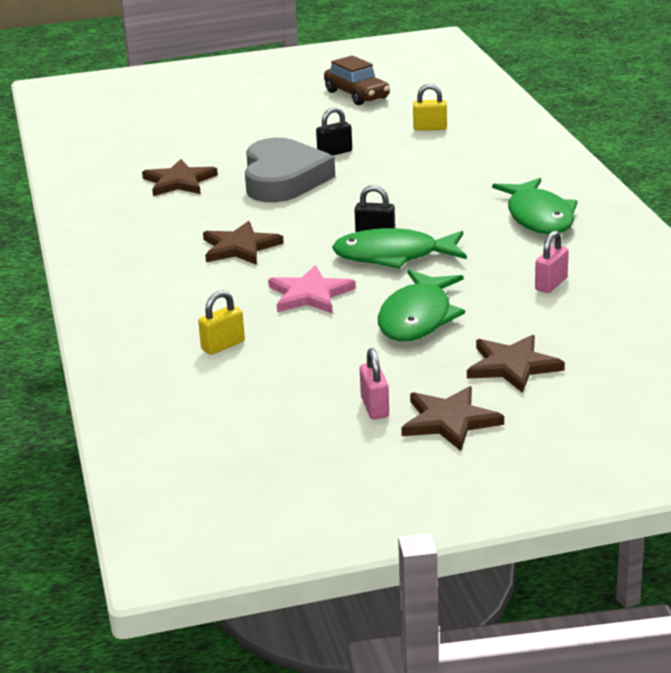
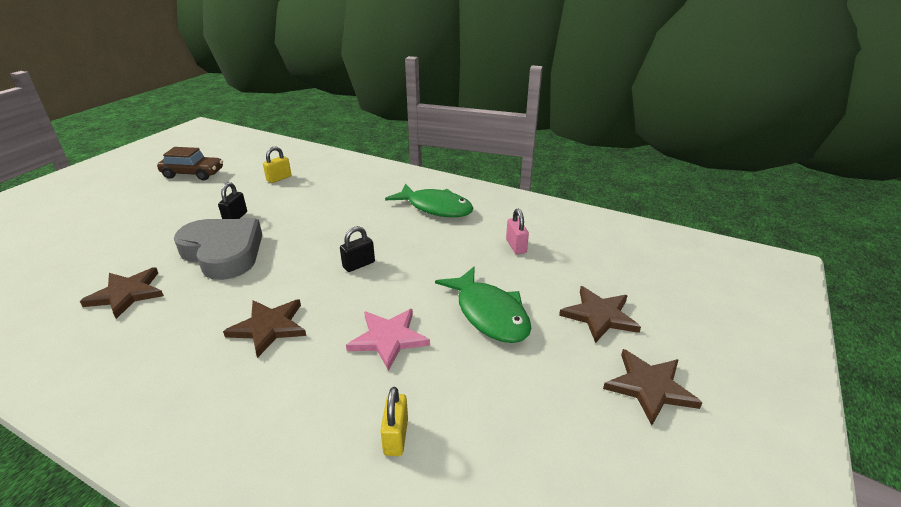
camera: 50 degrees left, 5 degrees up
(375, 407) = (594, 412): pink padlock -> none
(393, 256) = (396, 275): green fish -> none

